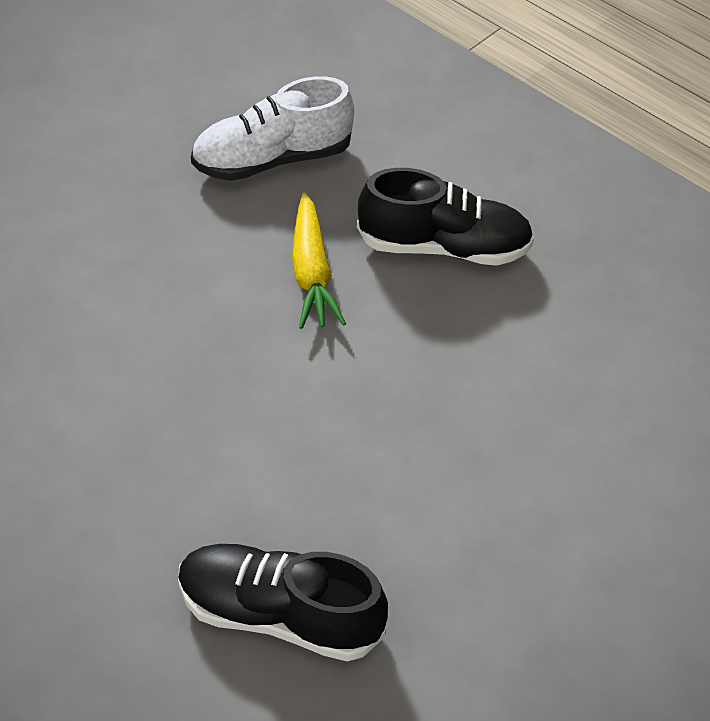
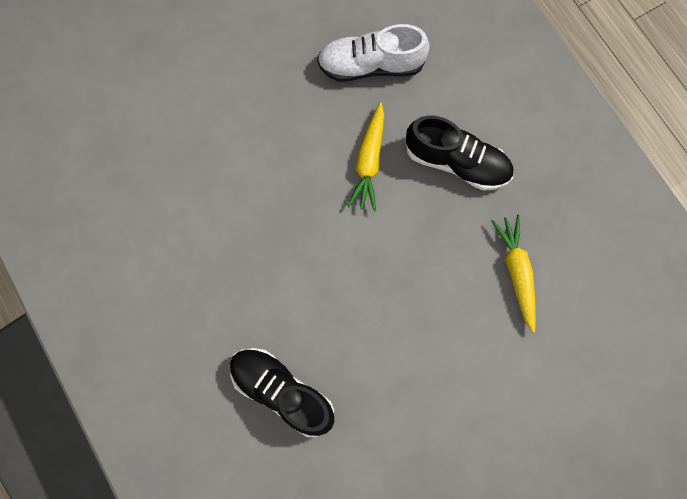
camera: 20 degrees right, 25 degrees up
(588, 362) = (516, 272): none -> yellow carrot

